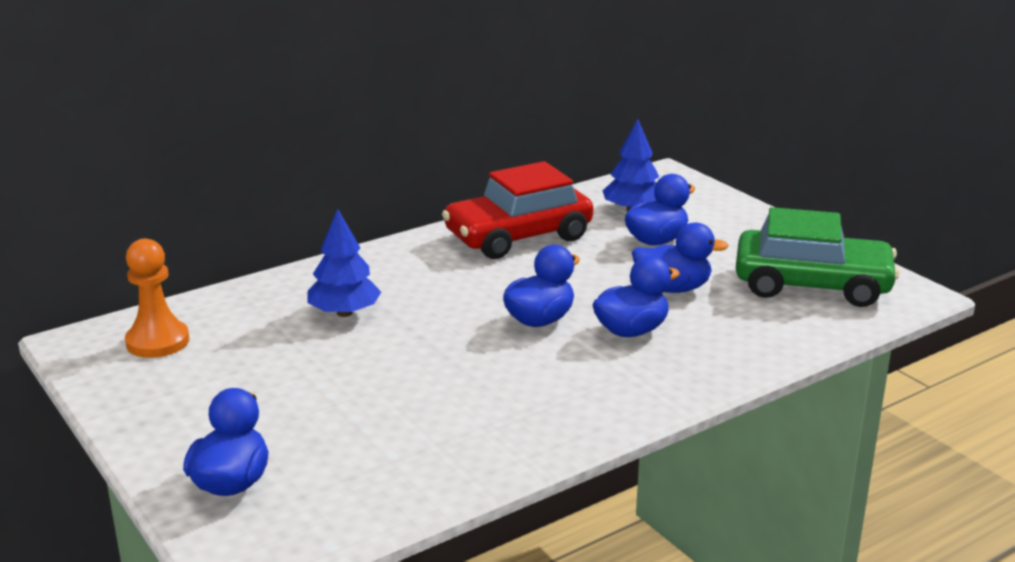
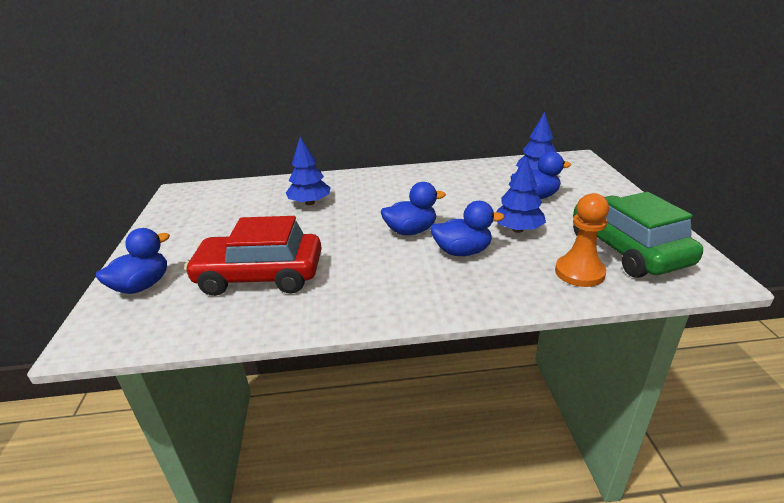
camera: 30 degrees right, 5 degrees up
(157, 341) = (209, 198): orange pawn -> orange pawn (579, 272)
(518, 236) = (449, 179): red car -> red car (260, 276)
(673, 288) = (517, 230): blue duck -> blue tree
(812, 285) = (627, 249): green car -> green car turned 150 degrees counterclockwise

